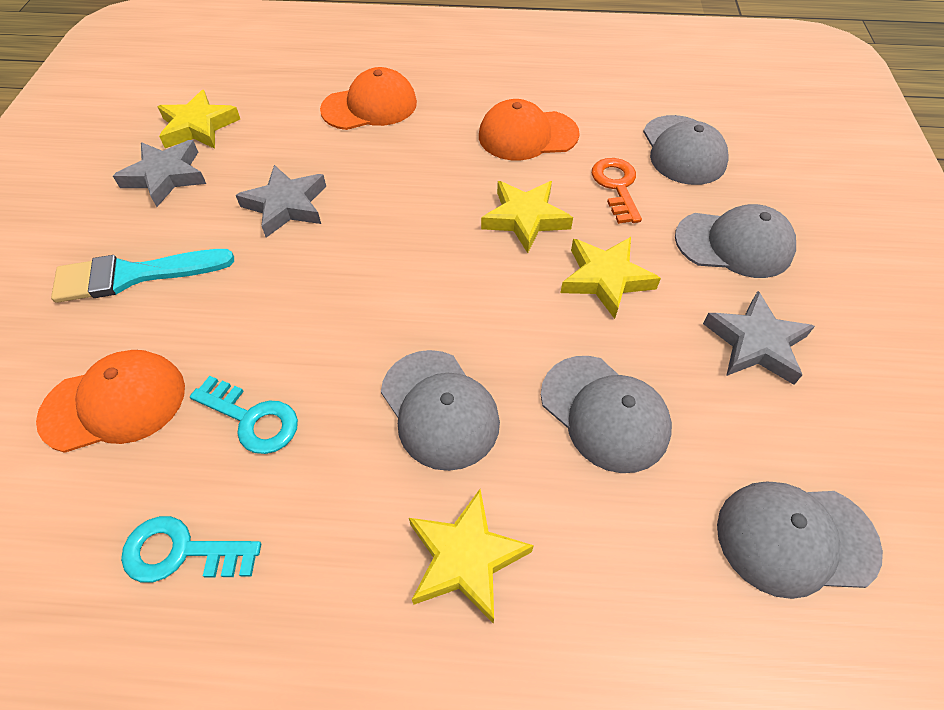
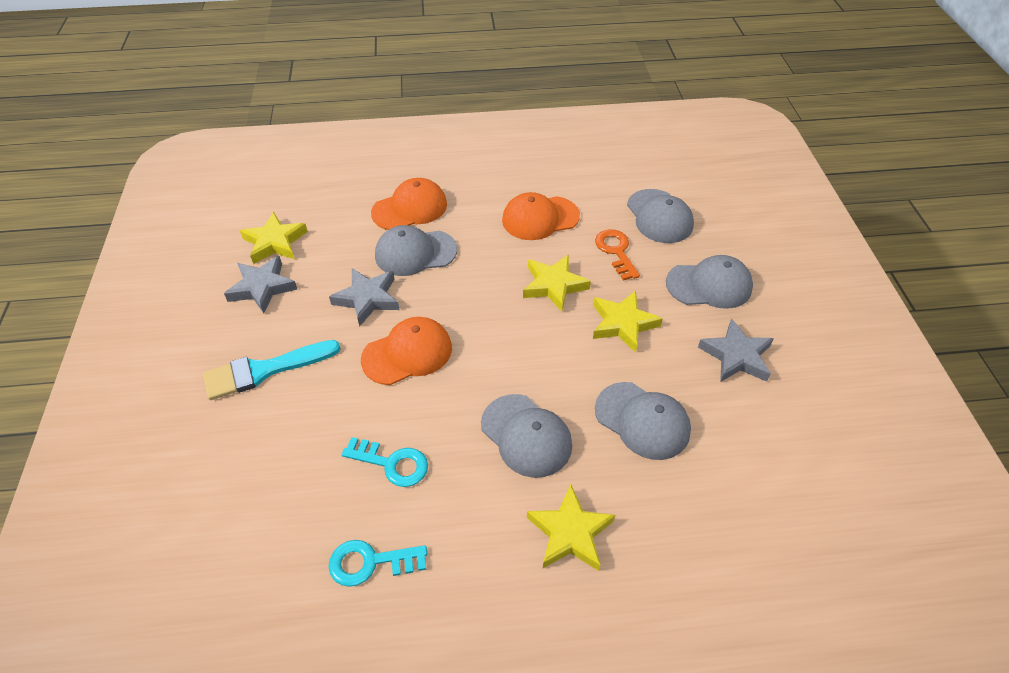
camera: 10 degrees left, 5 degrees down
(115, 403) = (284, 468): orange cap -> orange cap (407, 353)
(795, 538) = (783, 483): grey cap -> grey cap (415, 253)

